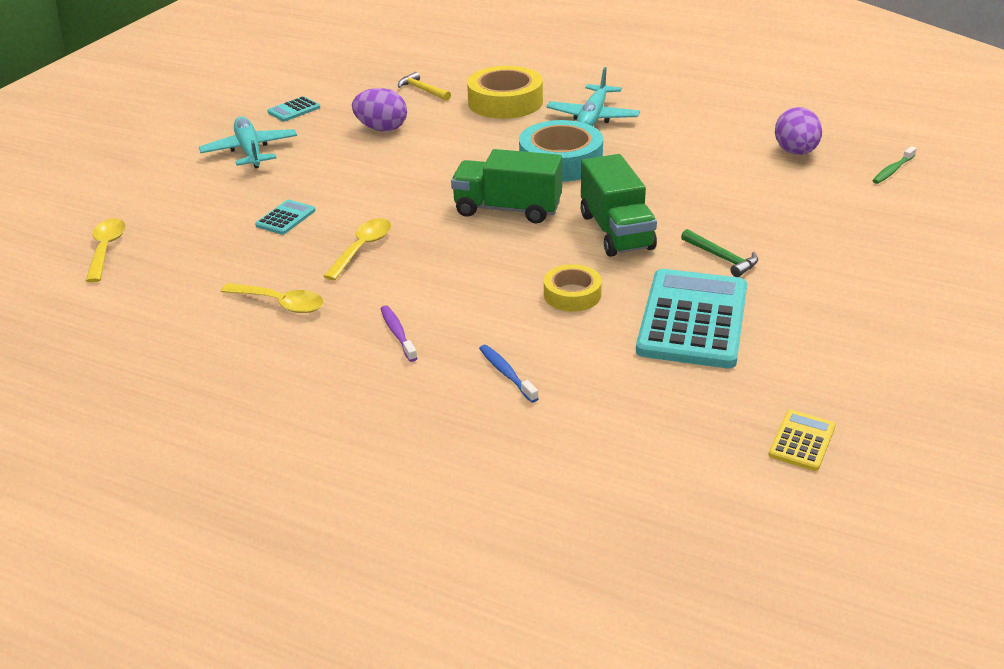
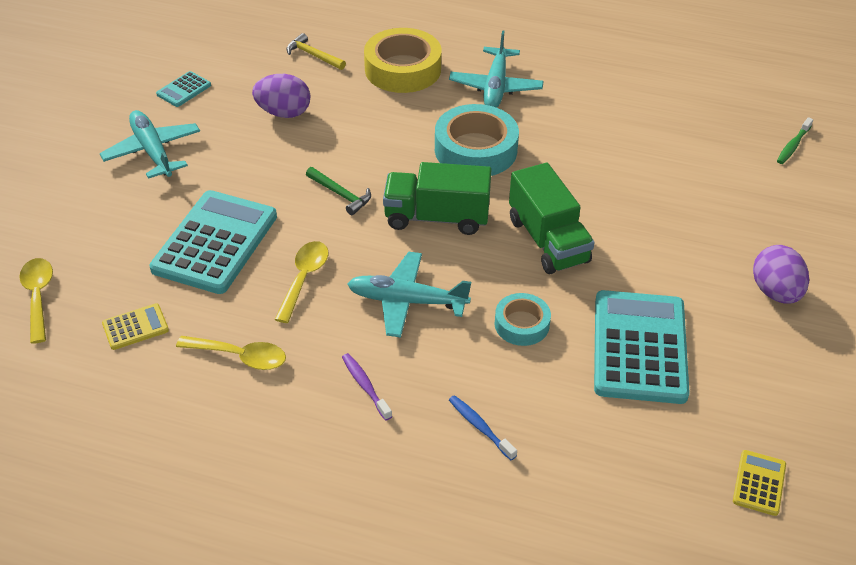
camera: 10 degrees left, 10 degrees up
(188, 276) = (135, 327): none -> yellow calculator
(285, 218) = (215, 243): turquoise calculator -> turquoise calculator, size x2.24
(459, 270) = (406, 301): none -> turquoise plane
(572, 294) = (521, 324): yellow tape -> turquoise tape
(721, 258) = (653, 268): green hammer -> green hammer (340, 195)
(795, 152) = (700, 126): purple egg -> purple egg (775, 292)

